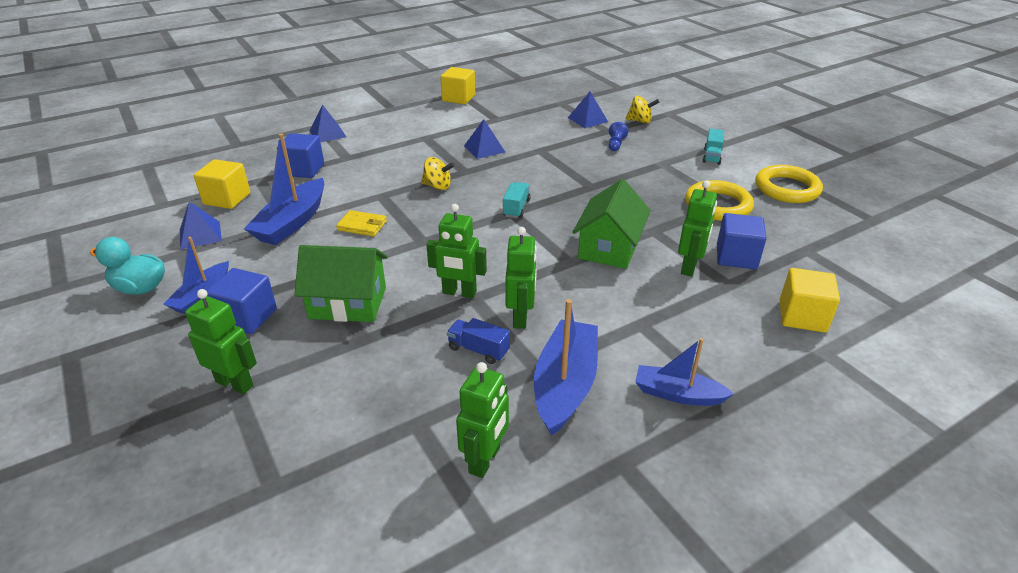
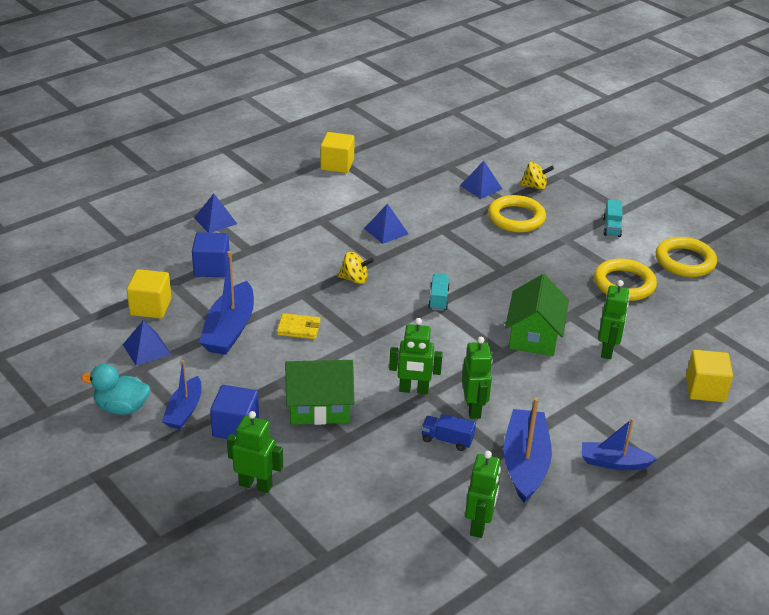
camera: 10 degrees left, 0 degrees up
(615, 144) = (516, 218): blue pawn -> yellow ring
(736, 257) = (646, 337): blue cube -> none

